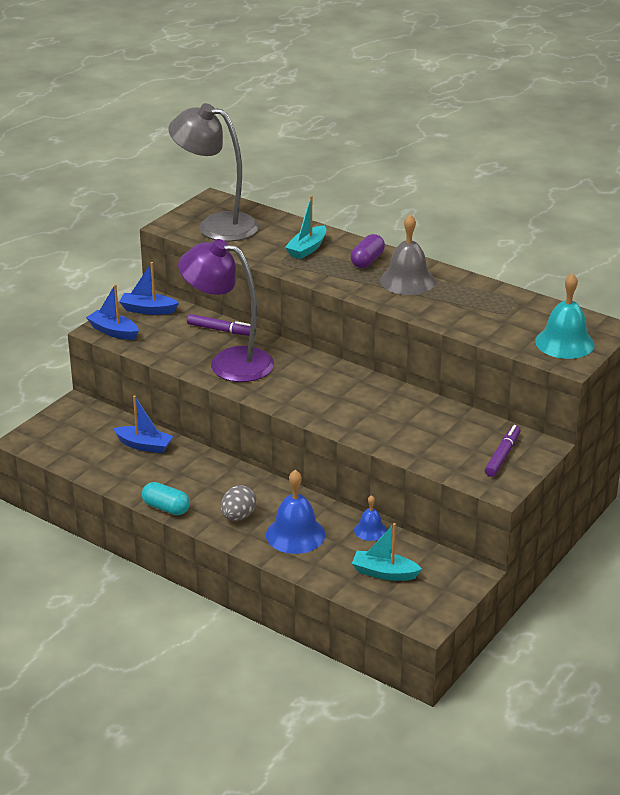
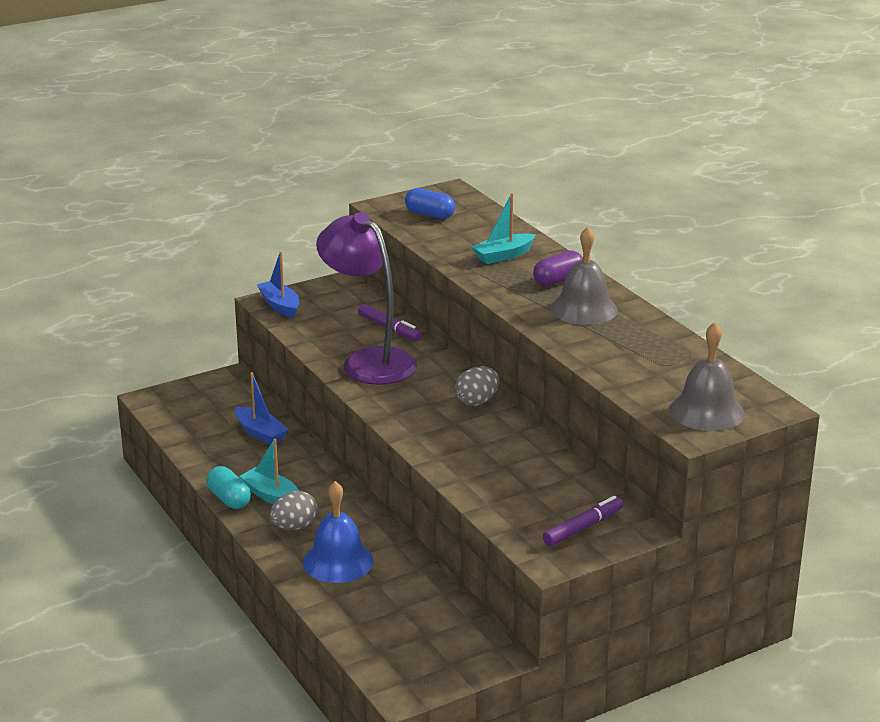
camera: 25 degrees right, 5 degrees down
(148, 310) = (333, 293): blue boat -> none
(216, 225) = (430, 215): grey lamp -> blue capsule
(342, 375) = (477, 401): none -> grey egg
(370, 530) = (422, 579): blue bell -> none
(384, 573) = (399, 628): turquoise boat -> turquoise boat (272, 496)
(564, 343) = (707, 411): turquoise bell -> grey bell

